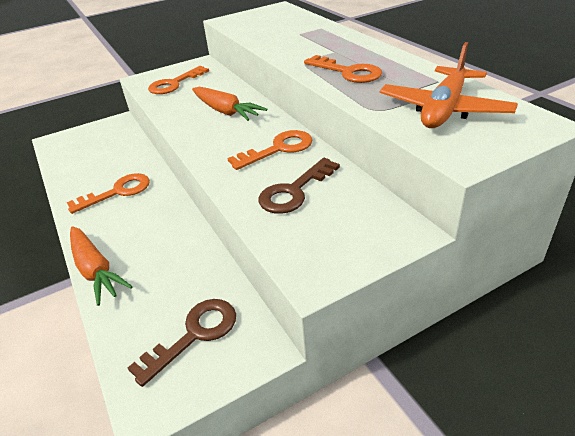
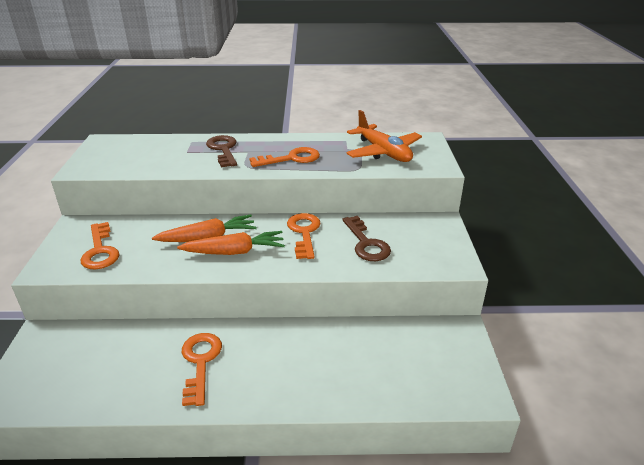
camera: 65 degrees left, 5 degrees down
(96, 270) = (315, 400): orange carrot -> orange carrot (235, 252)
(194, 334) = (432, 356): brown key -> brown key (223, 149)

